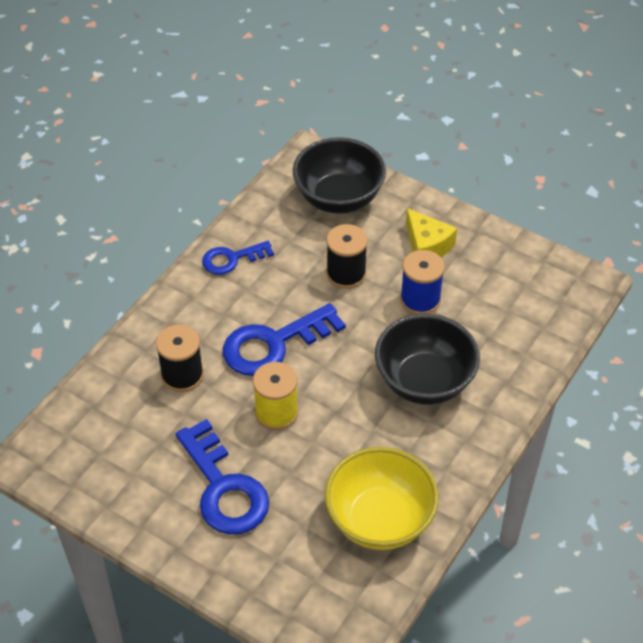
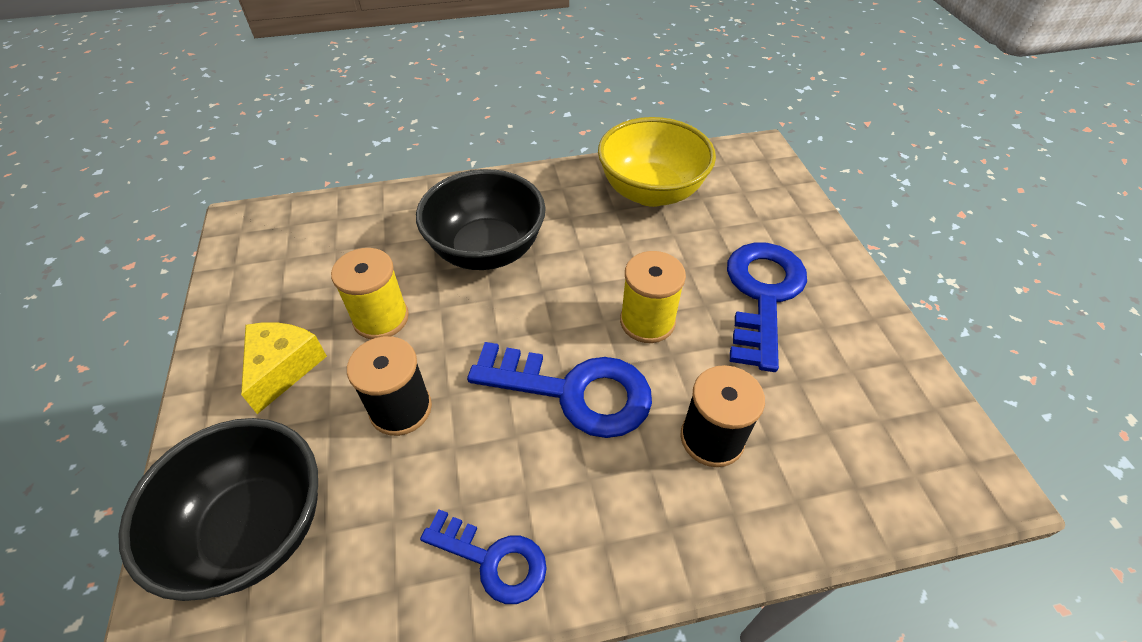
camera: 135 degrees left, 0 degrees up
(420, 300) = (381, 318): blue spool -> yellow spool

